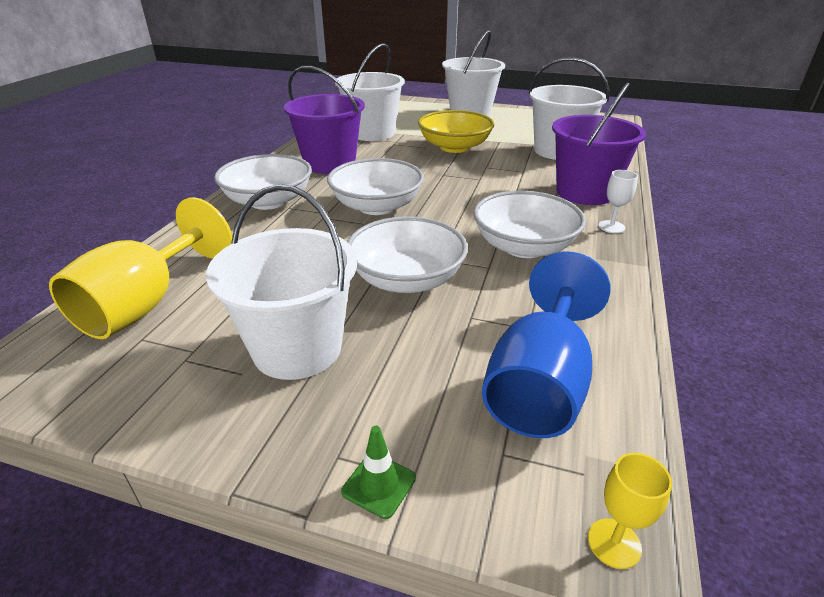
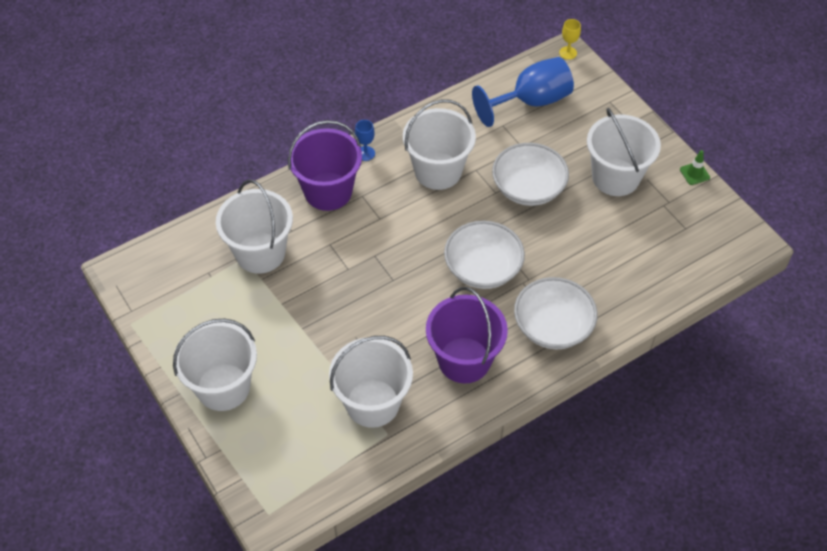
camera: 140 degrees left, 20 degrees up
(145, 304) = (677, 254): yellow goblet -> none
(379, 485) = (623, 105): green traffic cone -> green traffic cone (694, 173)
(454, 147) = (332, 319): yellow bowl -> none
(524, 247) = (438, 171): white bowl -> white bucket
(611, 227) = (365, 153): white goblet -> blue goblet

